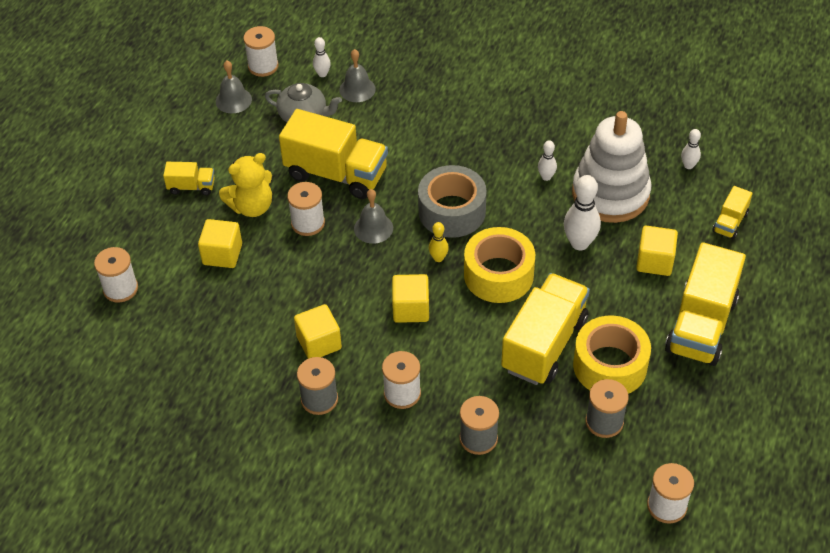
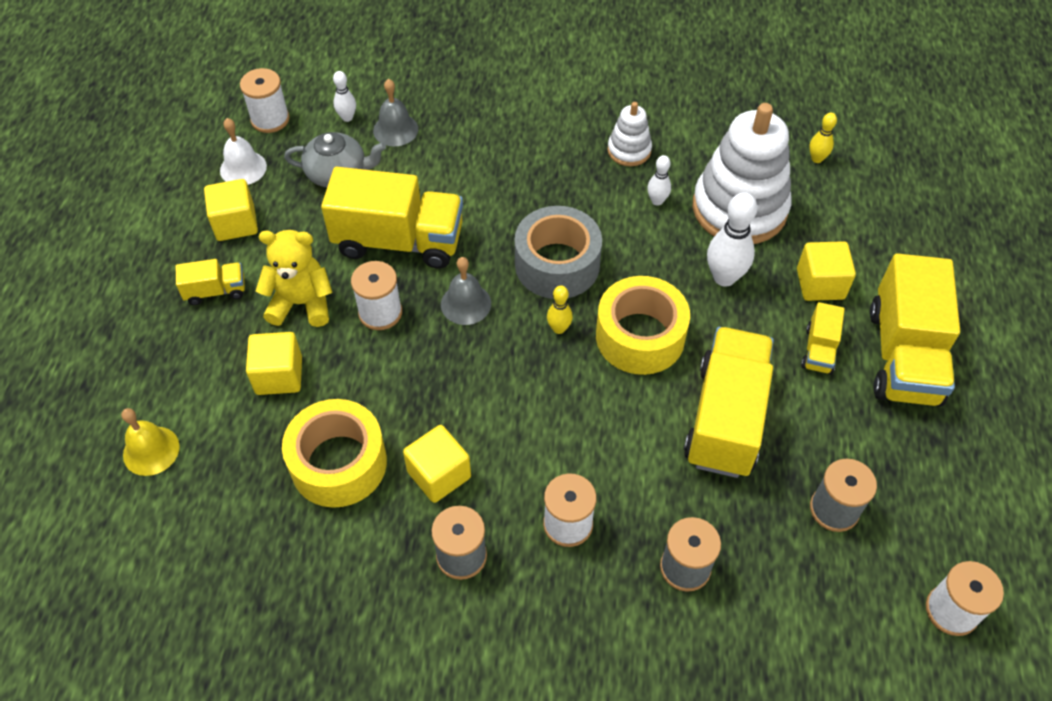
camera: 15 degrees left, 5 degrees up
(120, 289) = (151, 450): white spool -> yellow bell
(233, 100) = (243, 168): grey bell -> white bell
(252, 206) = (301, 303): yellow teddy bear -> yellow teddy bear turned 135 degrees counterclockwise
(411, 309) = (544, 403): yellow cube -> yellow cube (236, 223)
(537, 134) = (629, 150): none -> white stacking toy
(610, 365) = (814, 431): yellow tape -> yellow tape (338, 463)
(688, 166) = (817, 159): white bowling pin -> yellow bowling pin
(730, 222) = (889, 220): yellow truck -> yellow truck (819, 350)

